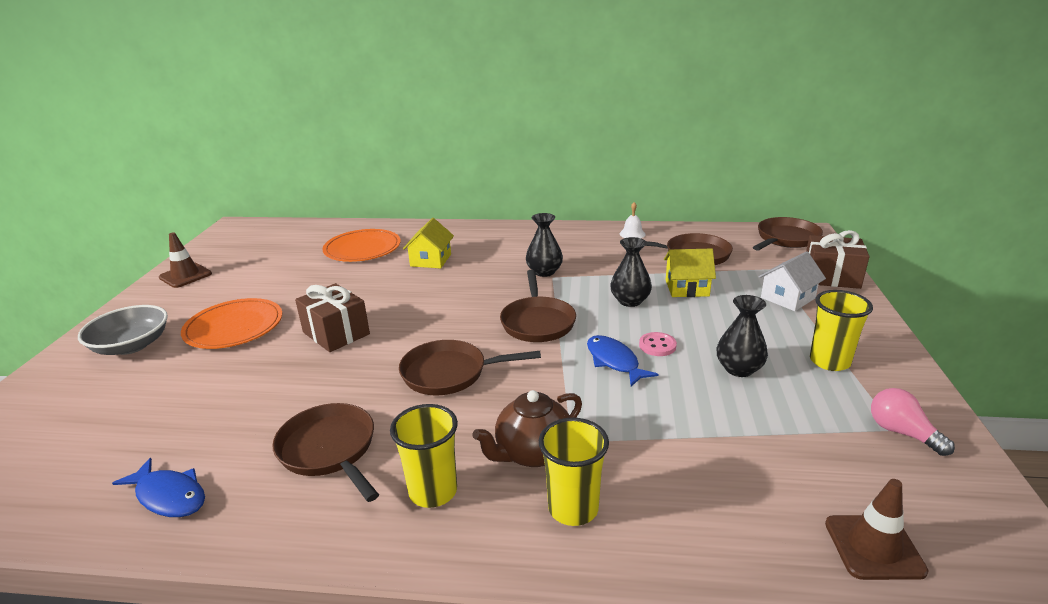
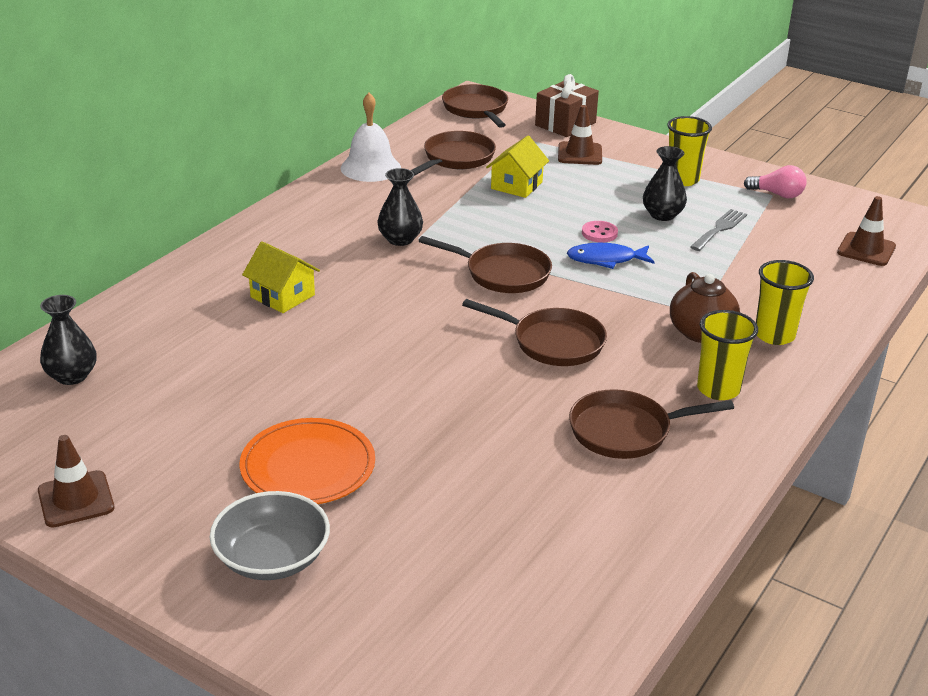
camera: 65 degrees left, 5 degrees up
(169, 496) = (631, 533): blue fish -> none
(336, 333) = (404, 394): brown gift -> none
(362, 249) = (180, 336): orange plate -> none
(450, 373) = (552, 342): brown pan -> brown pan turned 90 degrees counterclockwise
(630, 301) = (511, 218): black vase -> black vase (72, 376)
(632, 234) = (370, 167): white bell -> white bell, size x1.89
(760, 411) = (719, 229): none -> grey fork
(788, 298) = (579, 154): white house -> brown traffic cone
(901, 432) = (777, 194): pink light bulb -> pink light bulb turned 150 degrees counterclockwise

